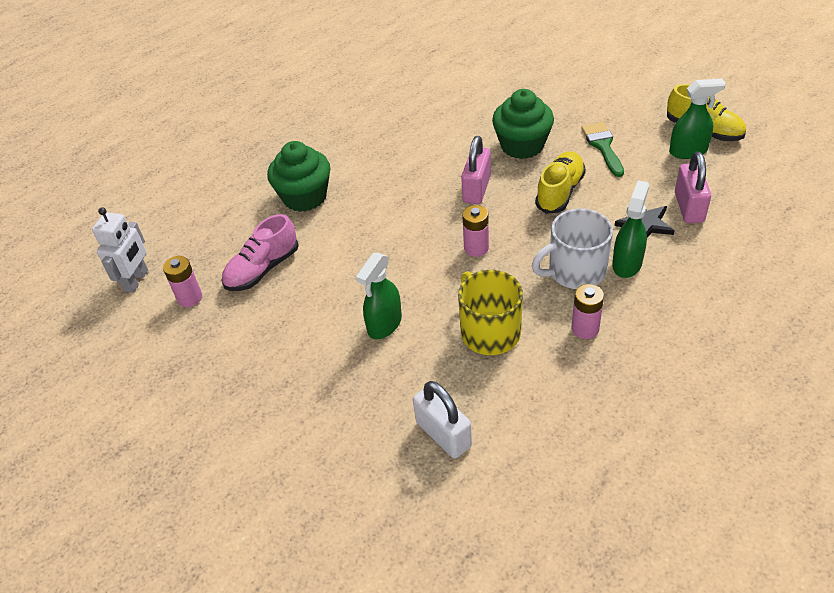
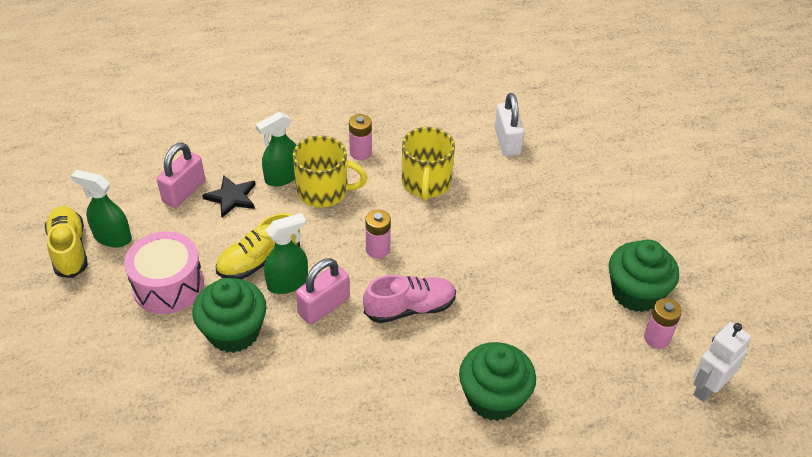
camera: 155 degrees left, 0 degrees up
(220, 328) = (636, 293): none -> green cupcake
(262, 269) = (576, 332): pink shoe -> pink shoe (410, 308)
(384, 324) = (498, 227): green spray bottle -> green spray bottle (288, 282)
(575, 271) = (323, 191): white mug -> yellow mug
(603, 146) = (168, 285): green brush -> pink drum

